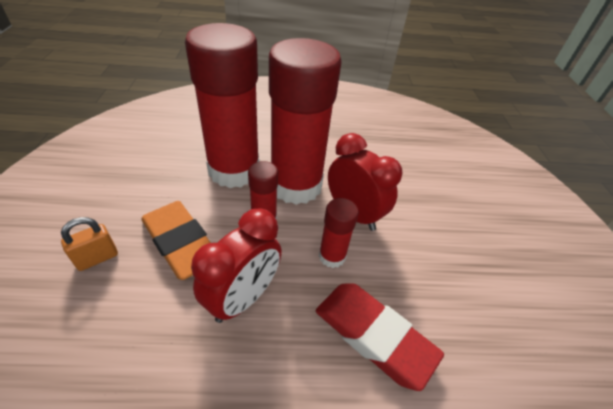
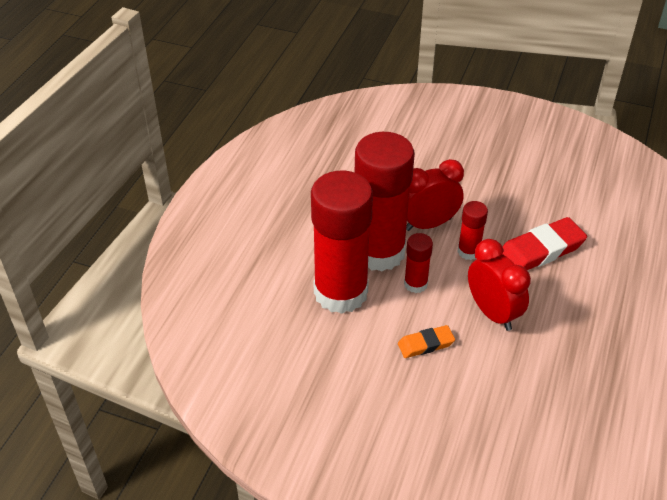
camera: 65 degrees left, 0 degrees up
(97, 258) = (426, 402): orange padlock -> none
(181, 243) = (425, 344): orange eraser -> orange eraser, size x0.57

